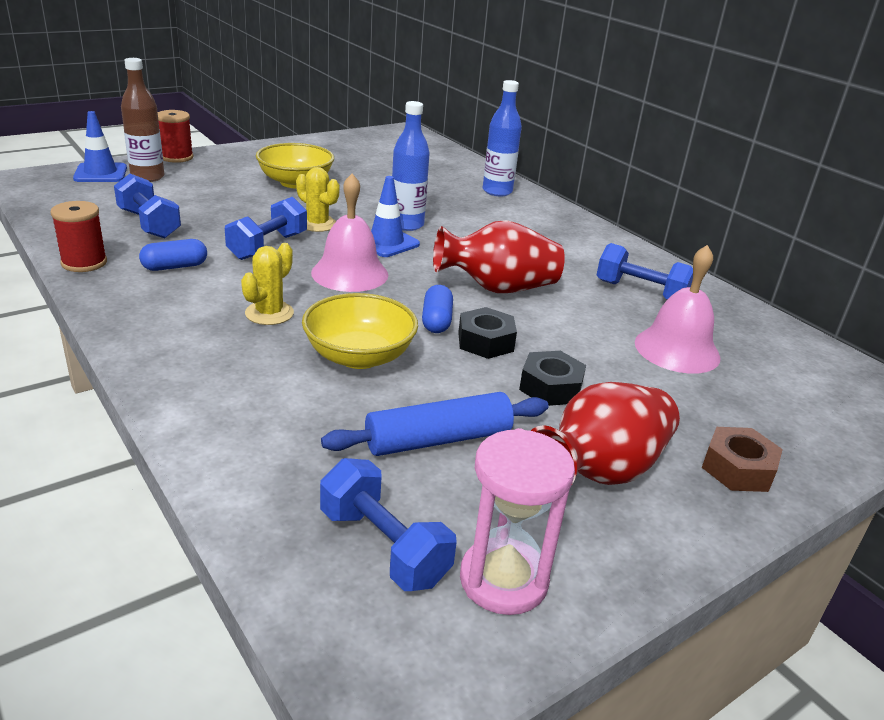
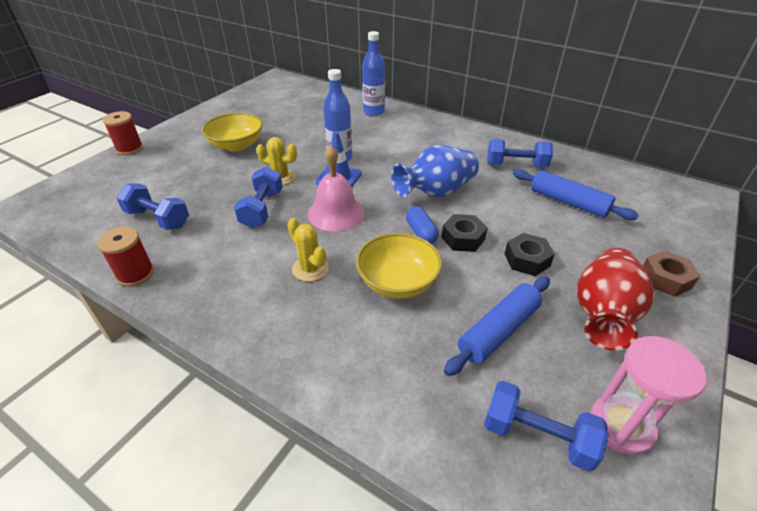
camera: 20 degrees left, 10 degrees up
(100, 173) = (80, 183): blue traffic cone -> none
(147, 177) = (121, 174): brown bottle -> none
(175, 267) = (209, 252): blue capsule -> none
(269, 313) = (310, 269): yellow cactus -> yellow cactus turned 45 degrees counterclockwise
(498, 288) = (436, 192): red vase -> blue vase
(677, 349) = (568, 202): pink bell -> blue rolling pin

